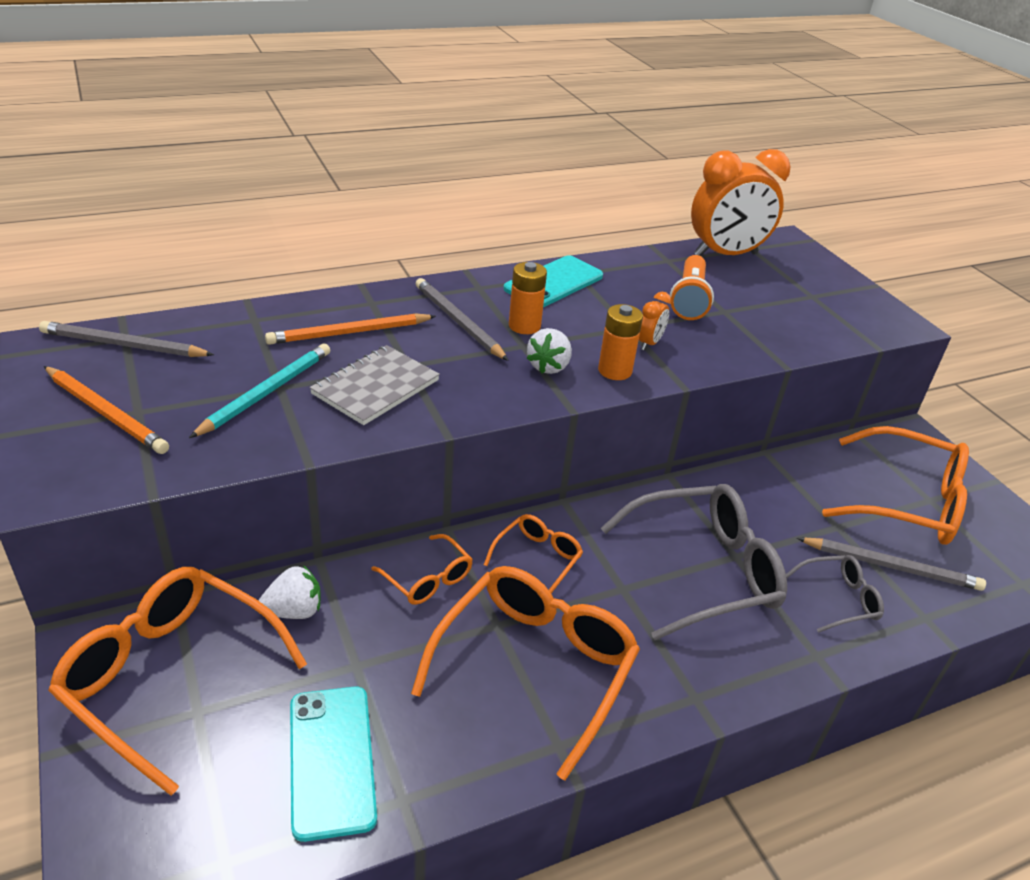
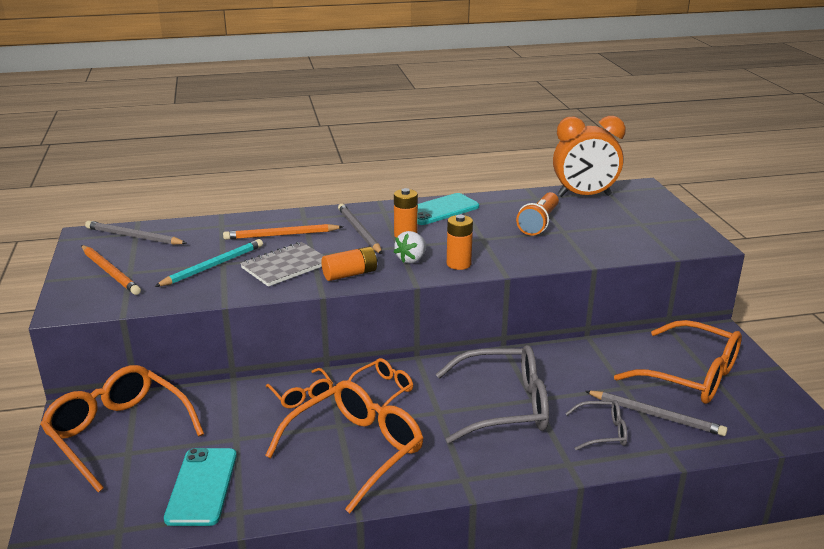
camera: 15 degrees right, 10 degrees down
(294, 611) = (206, 405): white strawberry -> none
(474, 396) = (350, 274): none -> orange battery
(649, 343) = (493, 249): orange clock -> none

